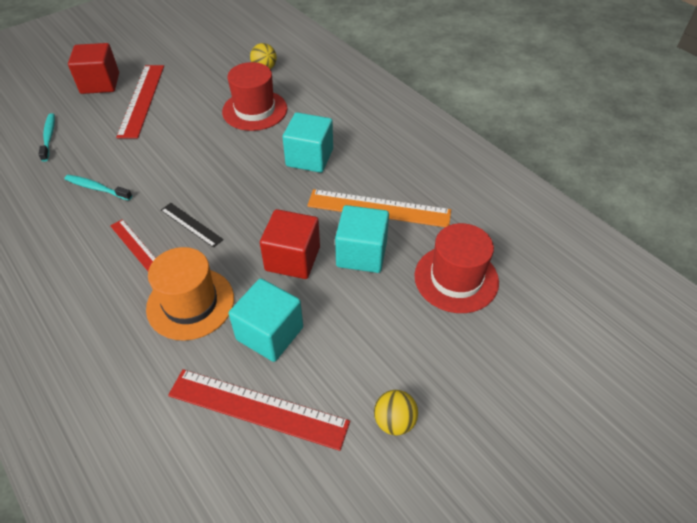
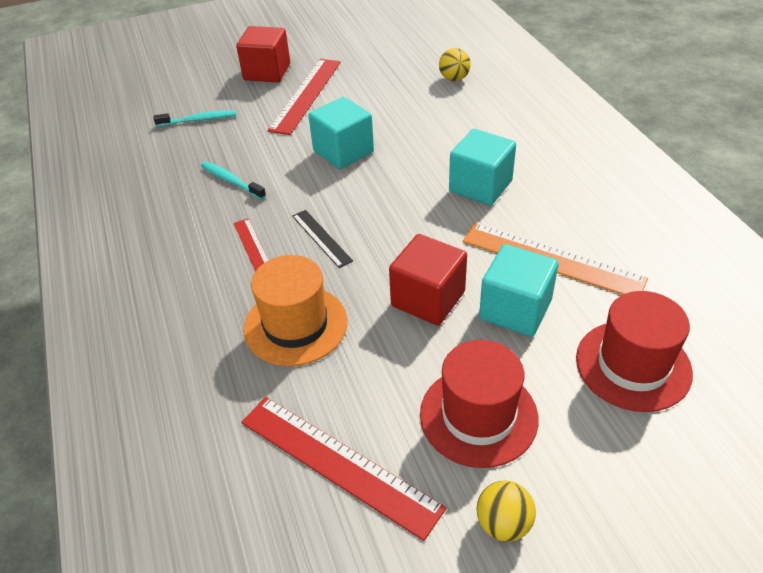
camera: 20 degrees right, 5 degrees down
(49, 137) = (198, 120): turquoise toothbrush -> turquoise toothbrush turned 75 degrees clockwise
(255, 110) = (429, 123): red hat -> red hat (478, 416)
(270, 333) = (377, 379): turquoise cube -> turquoise cube (343, 151)

